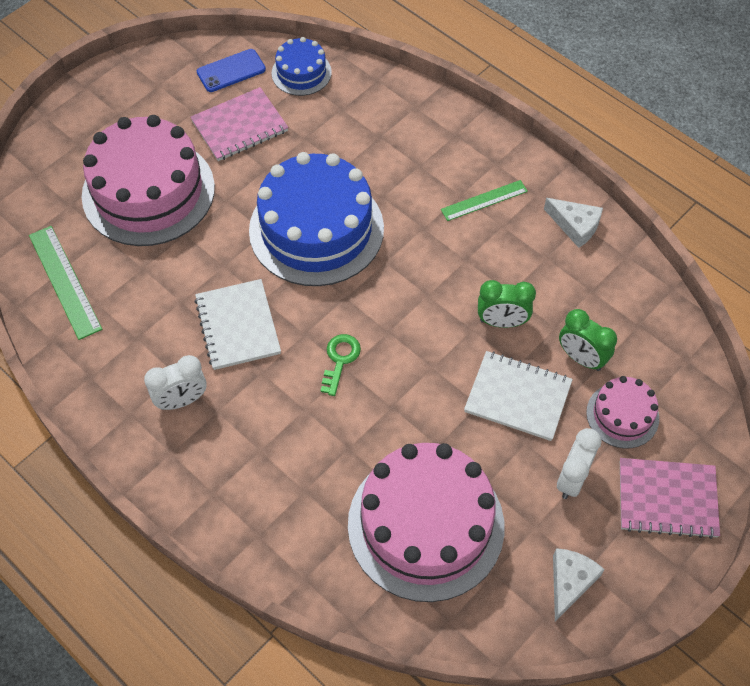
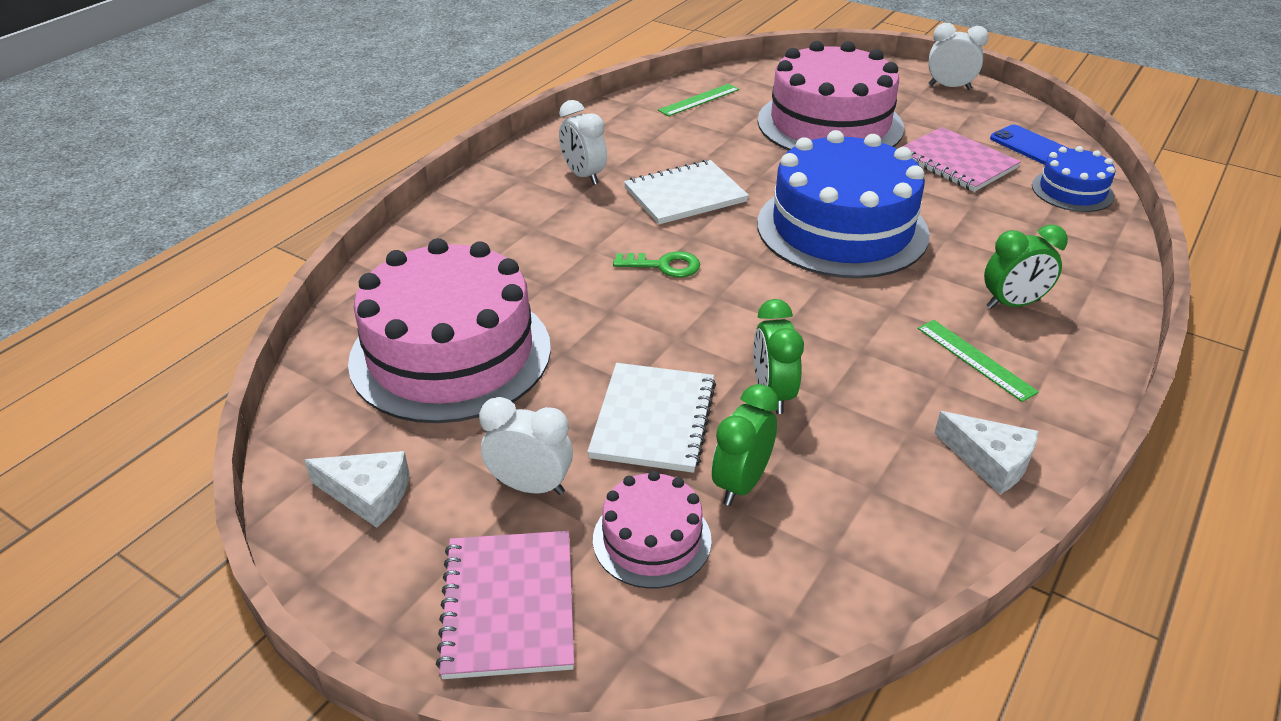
camera: 80 degrees right, 20 degrees down
(65, 281) = (699, 100): green ruler -> green ruler, size x0.67
(111, 87) = (949, 87): none -> white clock
(430, 160) = (1012, 304): none -> green clock
(575, 226) = (990, 461): white cheese -> white cheese turned 75 degrees counterclockwise

